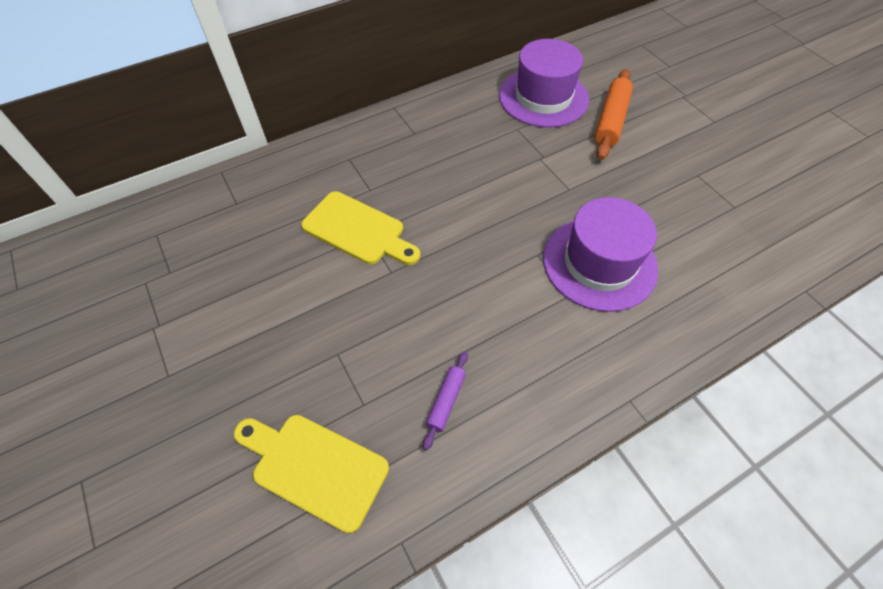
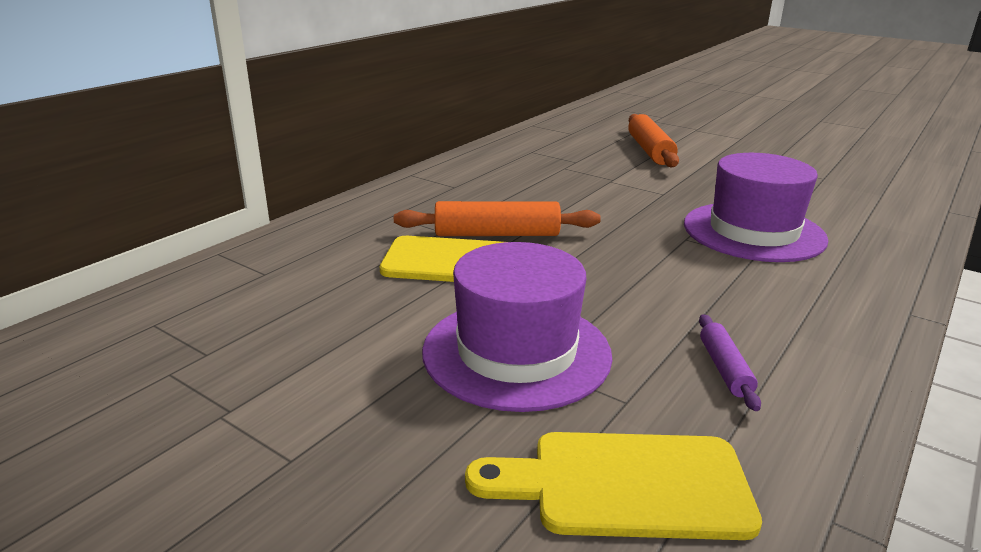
camera: 25 degrees left, 30 degrees down
(404, 205) = (496, 234): none -> orange rolling pin
(543, 97) = (568, 147): purple hat -> purple hat (516, 352)

